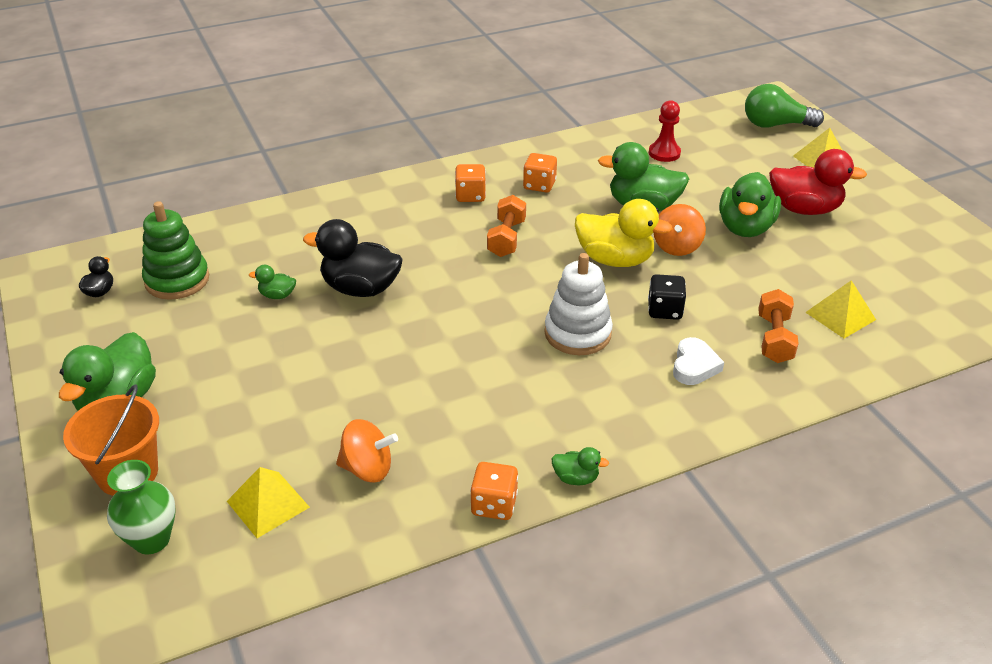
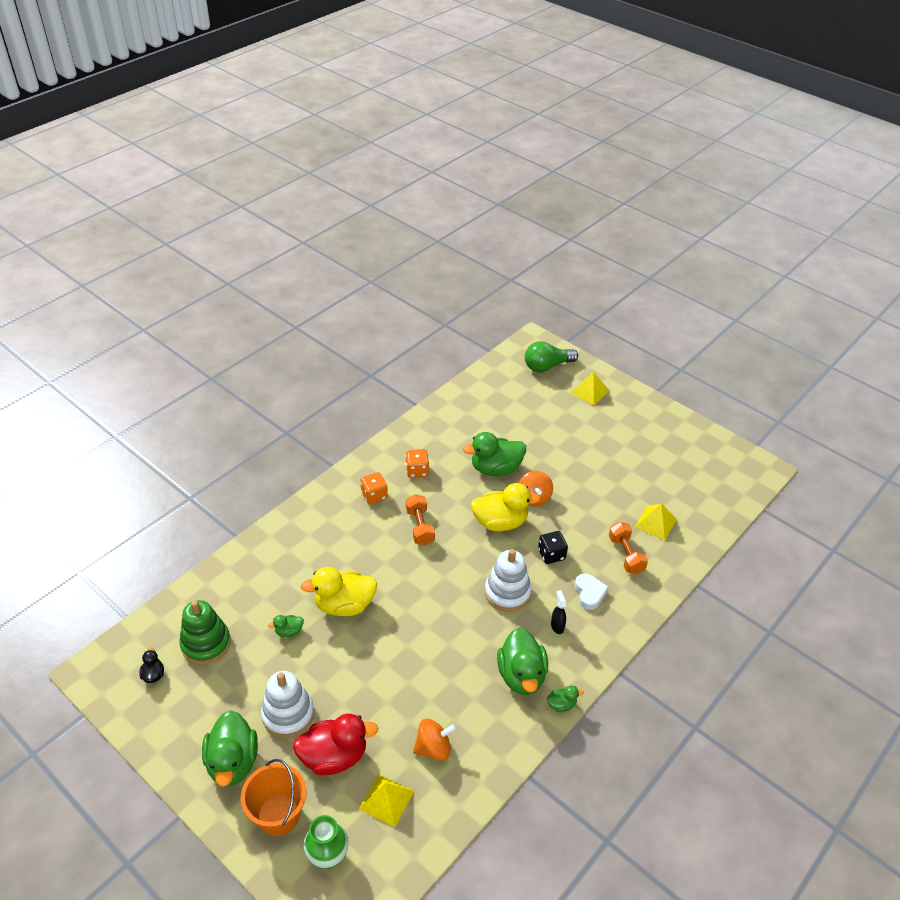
camera: 25 degrees left, 5 degrees up
(216, 375) = (288, 714): none -> white stacking toy
(360, 289) = (344, 605): black duck -> yellow duck
(494, 504) = (524, 743): orange dice -> none
(624, 388) = (557, 626): none -> black spray bottle
(664, 153) = (486, 415): red pawn -> none
(745, 228) = (568, 467): green duck -> green duck (521, 675)
(804, 209) = (597, 439): red duck -> red duck (334, 756)

